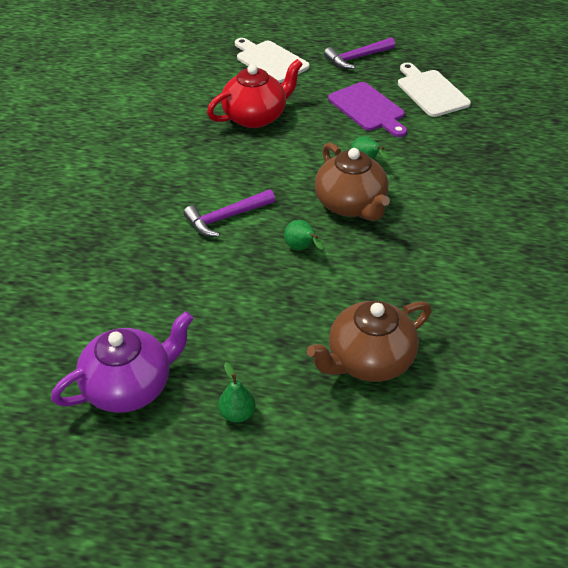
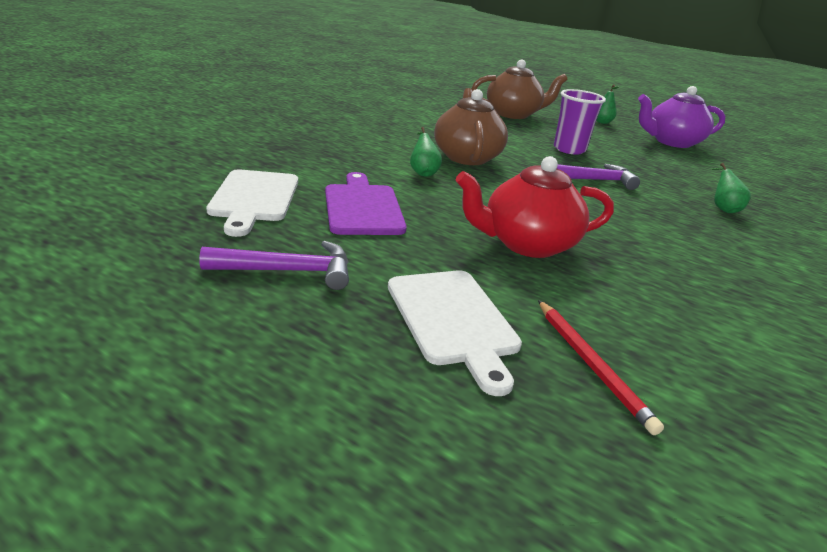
camera: 160 degrees left, 15 degrees down
(206, 61) = (591, 364): none -> red pencil
(263, 277) = (569, 149): none -> purple cup
(301, 248) = (529, 151): green pear -> green pear (722, 208)

